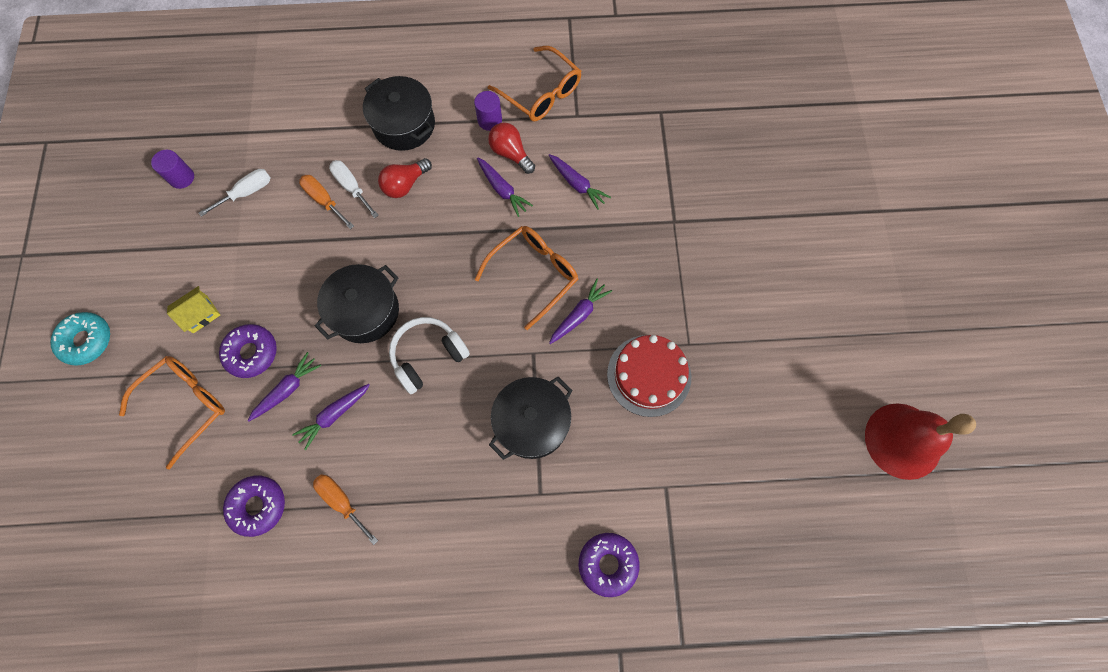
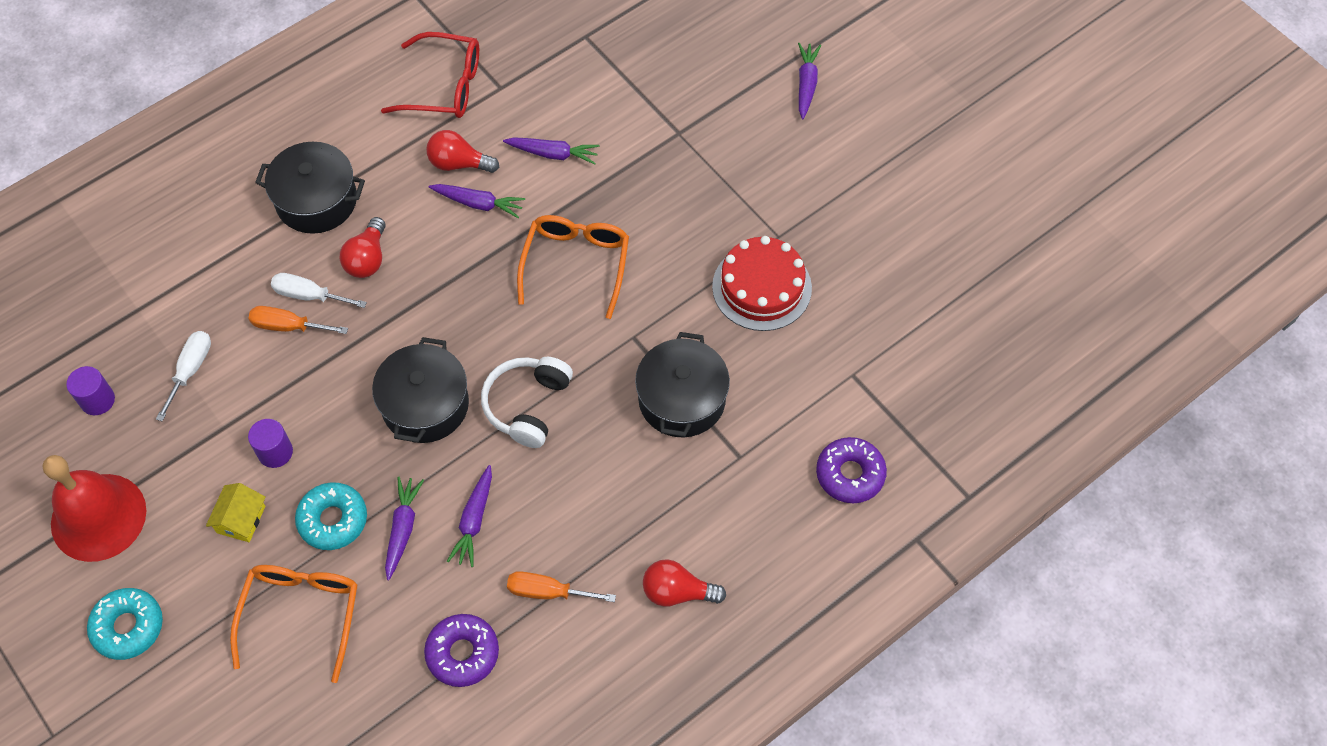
camera: 35 degrees left, 10 degrees down
(251, 353) = (333, 520): purple donut -> turquoise donut
(424, 565) = (677, 592): none -> red light bulb
(489, 120) = (409, 144): purple cylinder -> purple cylinder (275, 452)
(541, 93) = (444, 86): orange glasses -> red glasses
(579, 315) = (651, 274): purple carrot -> purple carrot (806, 84)
(903, 440) = (1031, 202): red bell -> red bell (98, 517)

